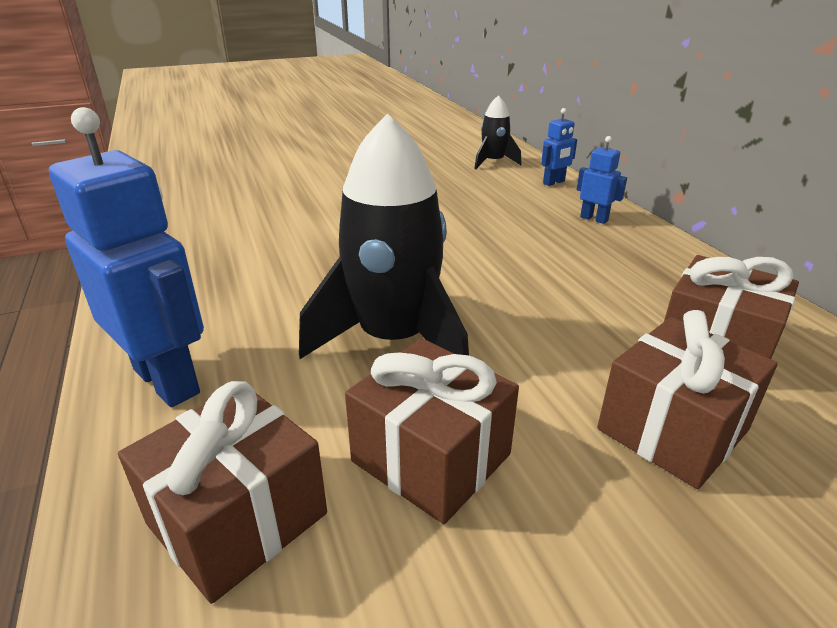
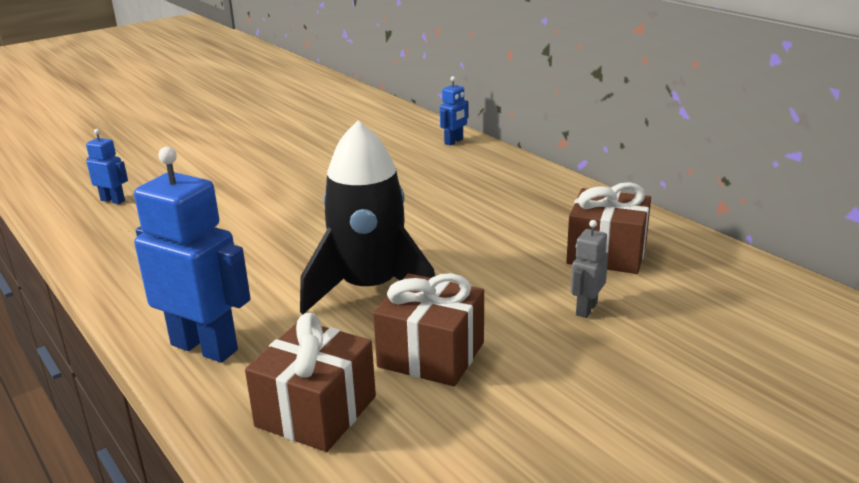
camera: 15 degrees left, 5 degrees down
(493, 162) = (392, 129): black rocket -> none
(594, 219) = (497, 170): blue robot -> blue robot (113, 200)
(672, 430) = (586, 309): brown gift -> grey robot

